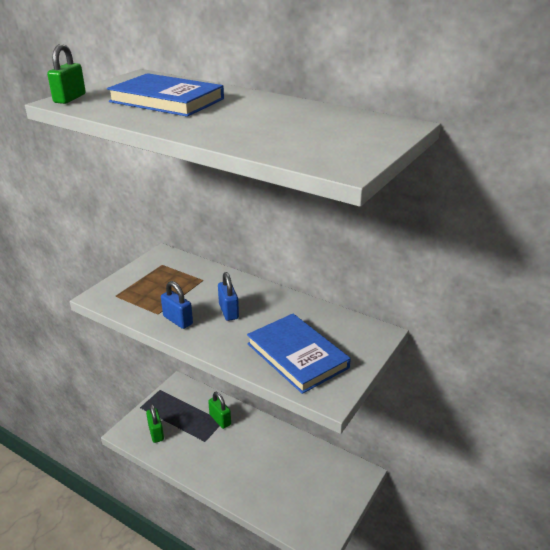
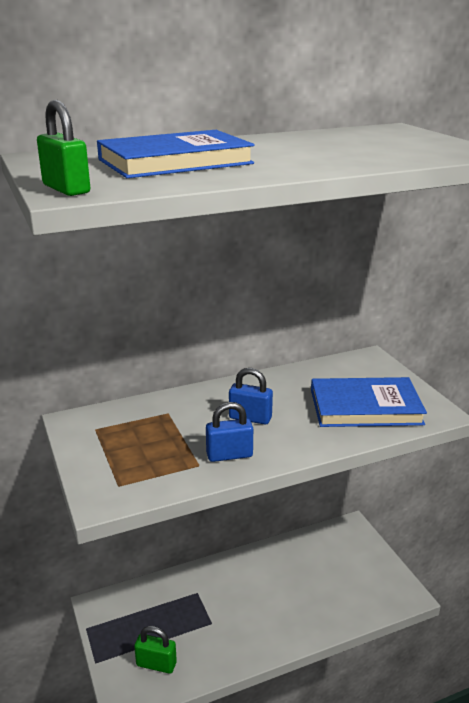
camera: 55 degrees left, 5 degrees down
(220, 419) = (192, 594): green padlock -> none

